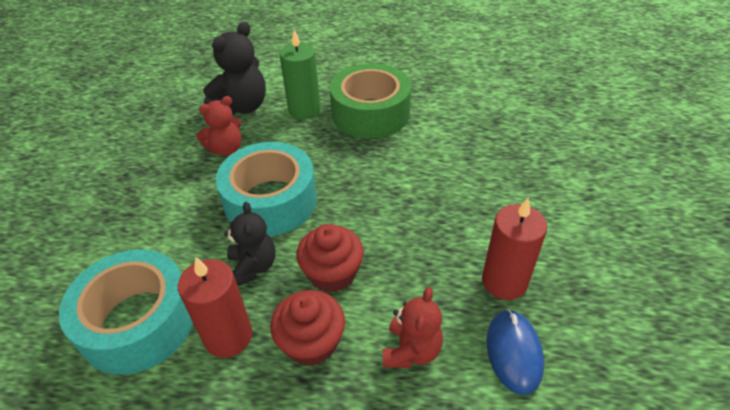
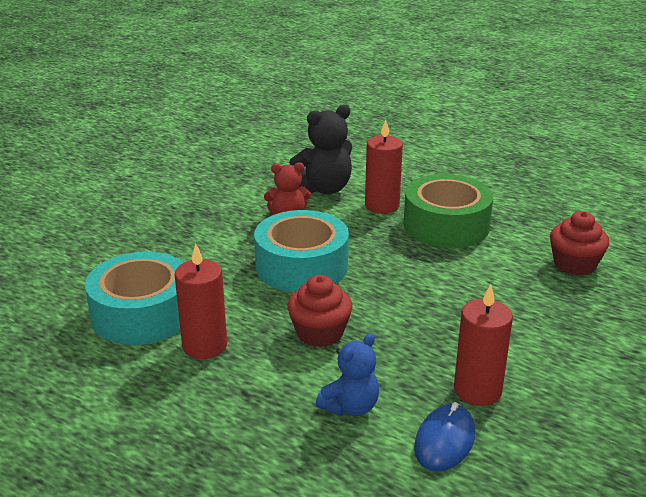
camera: 25 degrees right, 15 degrees down
(253, 267) = (255, 307): black teddy bear -> none
(304, 109) = (382, 206): green candle -> red candle
(311, 342) = (269, 372): red cupcake -> red cupcake (574, 264)
(411, 350) = (350, 407): red teddy bear -> blue teddy bear

